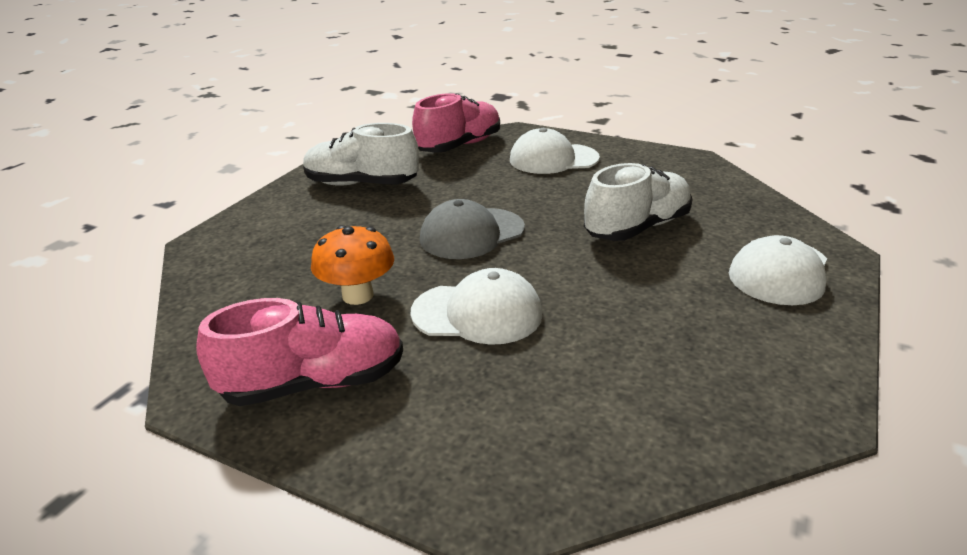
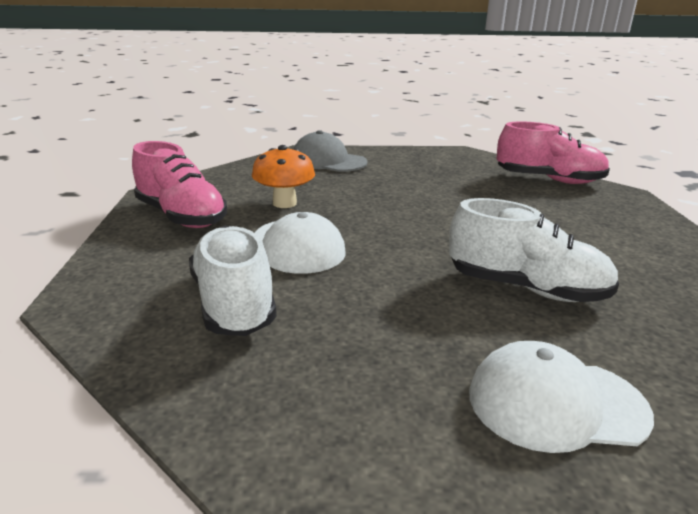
camera: 60 degrees right, 5 degrees down
(361, 184) = (430, 167): white shoe -> white shoe (233, 303)
(472, 234) = (410, 218): grey cap -> grey cap (328, 161)
(553, 159) = (599, 220): white cap -> none

